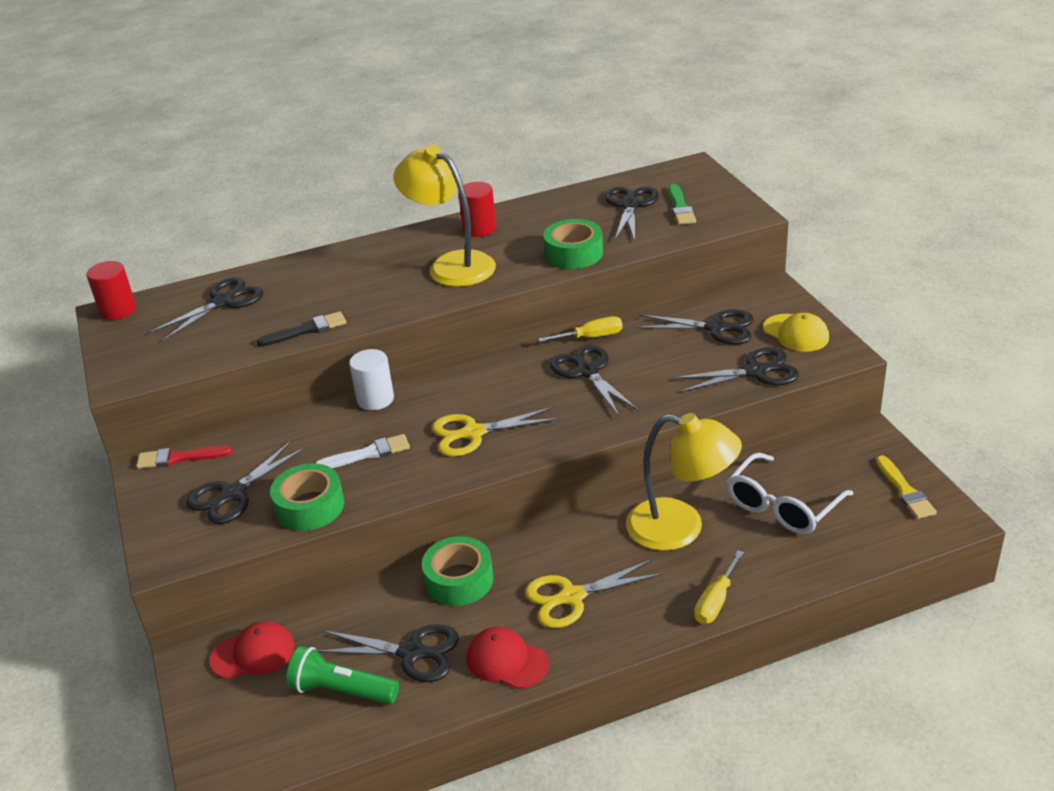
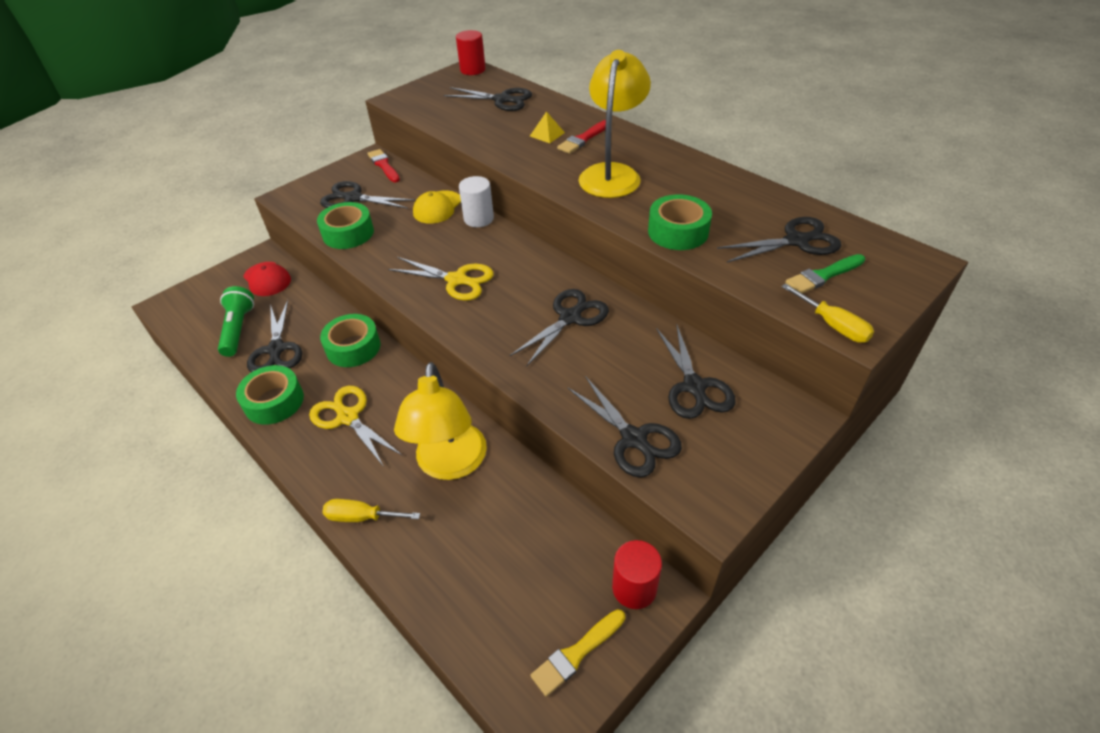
camera: 65 degrees right, 10 degrees up
(306, 330) = (483, 142): black brush -> none
(336, 287) = (547, 134): none -> yellow pyramid
(367, 454) = (413, 238): white brush -> none
(370, 268) = (583, 139): none -> red brush
(473, 433) = (456, 280): yellow scissors -> yellow scissors turned 150 degrees clockwise
(479, 229) = (680, 169): red cylinder -> red cylinder (634, 588)
(507, 661) = (274, 401): red cap -> green tape
(591, 337) = (624, 304): yellow screwdriver -> yellow screwdriver (833, 325)
(782, 506) = (509, 537): white glasses -> none
(796, 333) = (726, 456): yellow cap -> yellow cap (437, 207)

